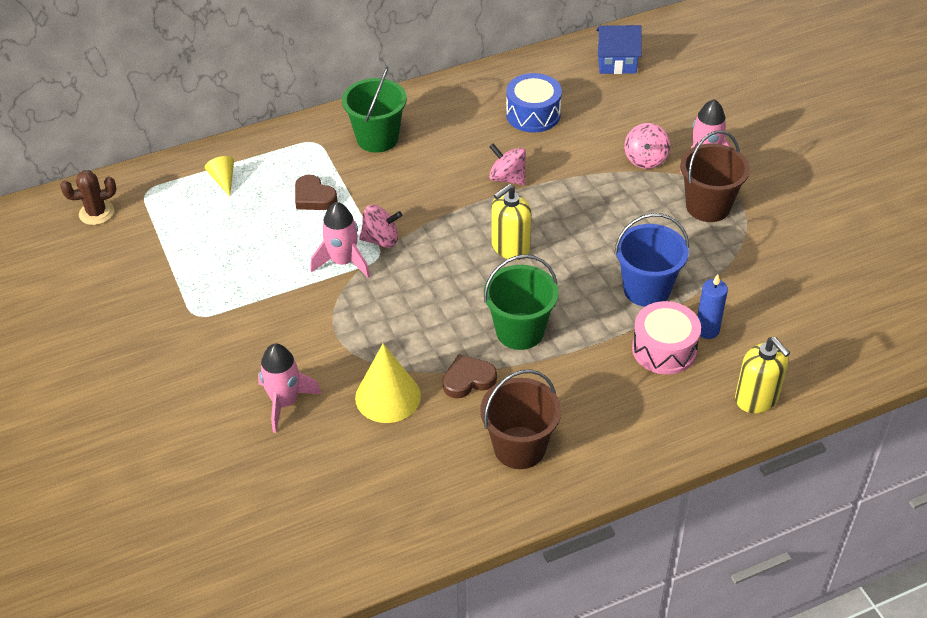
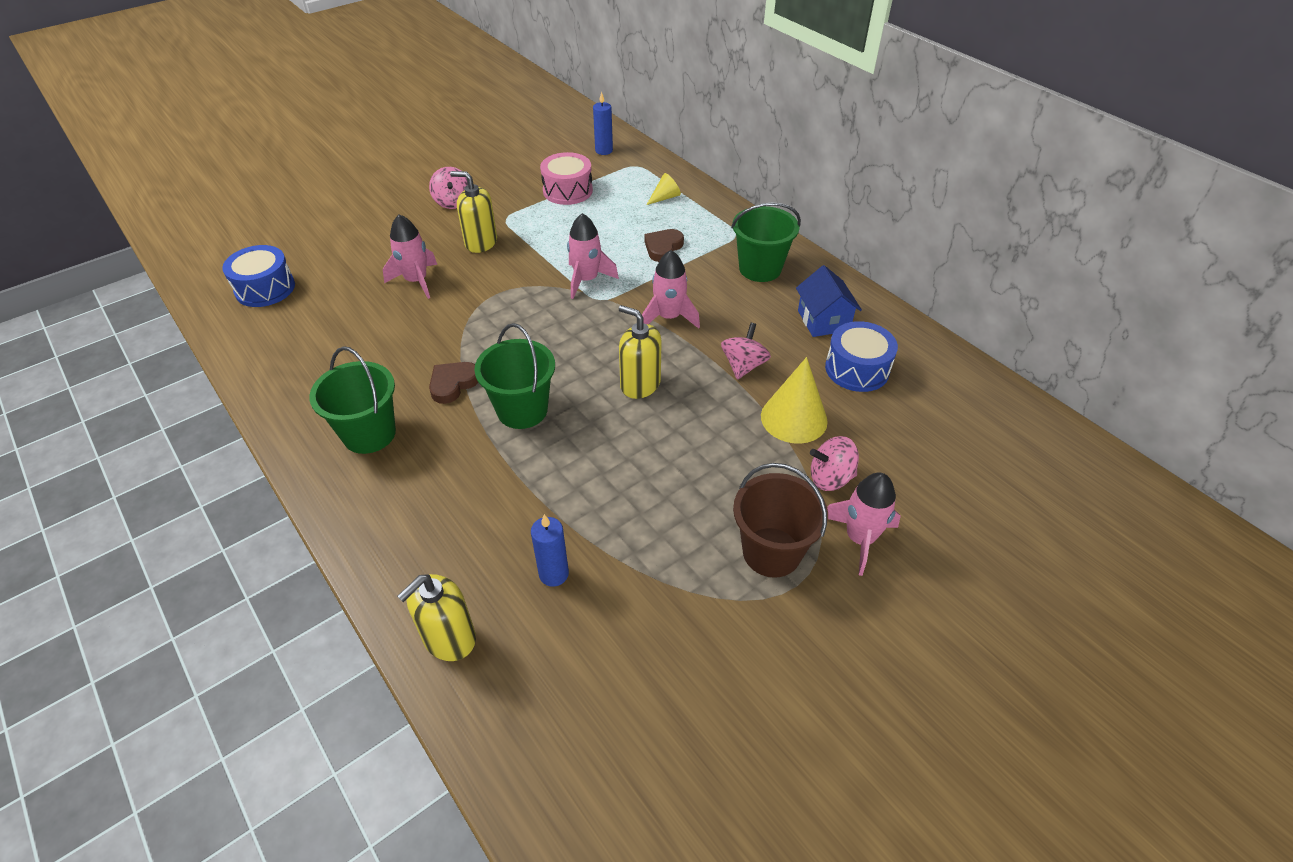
camera: 75 degrees right, 0 degrees up
(96, 213) = (604, 150): brown cactus -> blue candle
(235, 341) = (481, 242): none -> yellow soap dispenser
(237, 551) = (265, 288): none -> blue drum
(381, 240) = (622, 297): pink spinning top -> pink spinning top (453, 202)
(388, 396) = (427, 337): yellow cone -> yellow cone (794, 418)
(425, 212) = (669, 317): none -> pink rocket
(468, 379) = (453, 384): brown heart -> brown heart turned 105 degrees counterclockwise
(519, 447) = (369, 434): brown bucket -> green bucket
(616, 63) = (997, 427): blue house -> blue house (823, 320)
(646, 289) = (607, 507): blue bucket -> none
(664, 349) = (516, 534): pink drum -> pink drum (567, 191)

